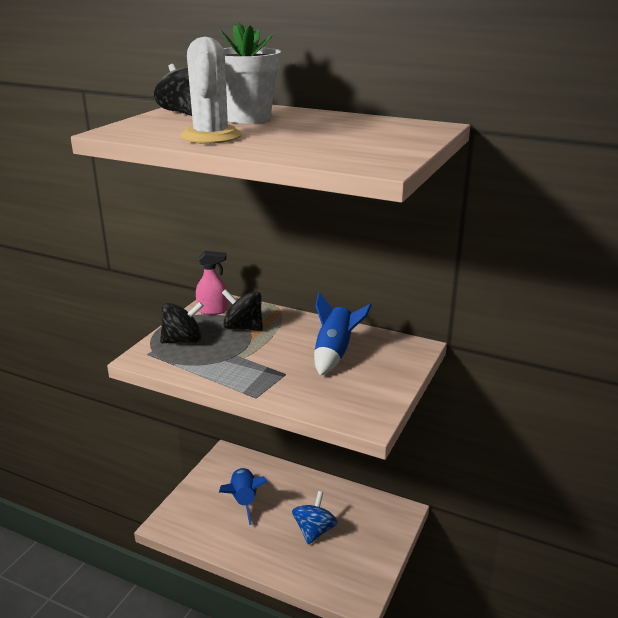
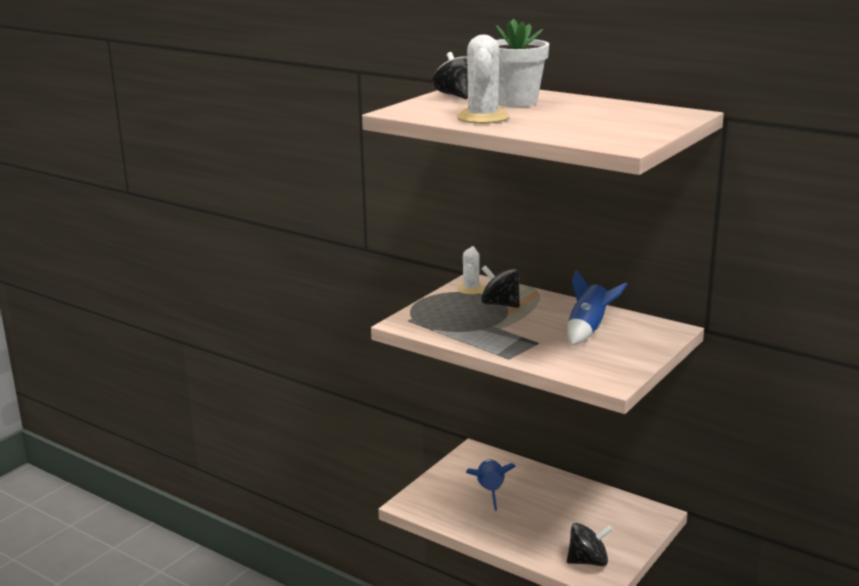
camera: 10 degrees right, 5 degrees down
(183, 340) = (441, 312): black spinning top -> black spinning top (588, 561)
(213, 310) = (471, 289): pink spray bottle -> white cactus
(314, 531) = (561, 522): blue spinning top -> none

